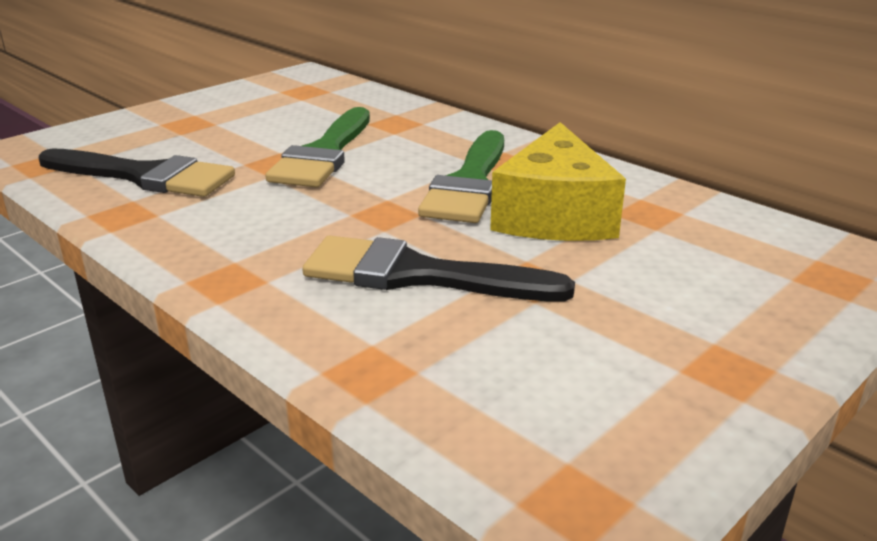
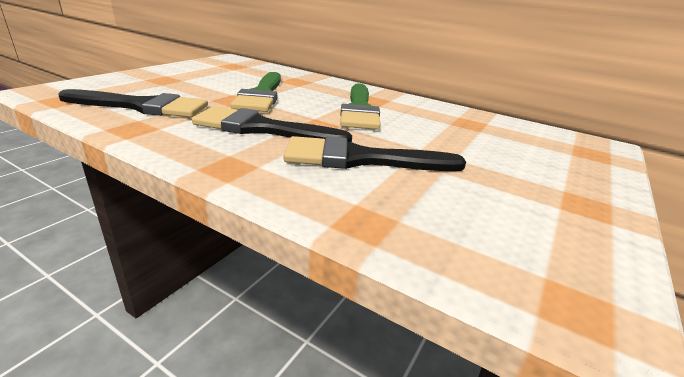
camera: 15 degrees left, 0 degrees up
(298, 218) = (262, 128): none -> black brush
(554, 215) = (419, 125): yellow cheese -> none

